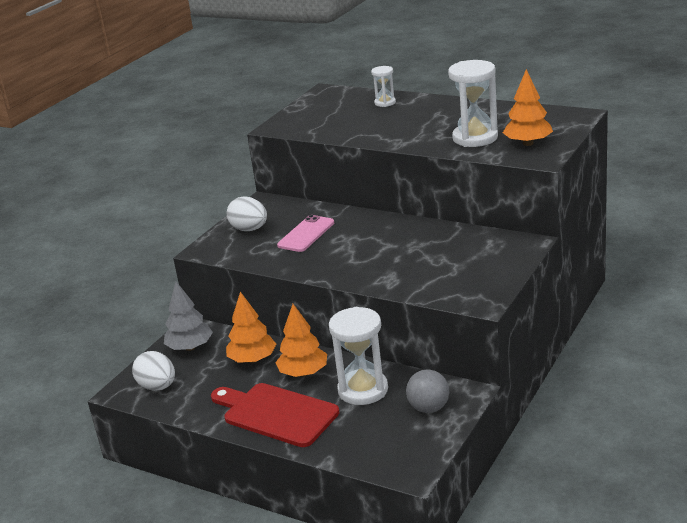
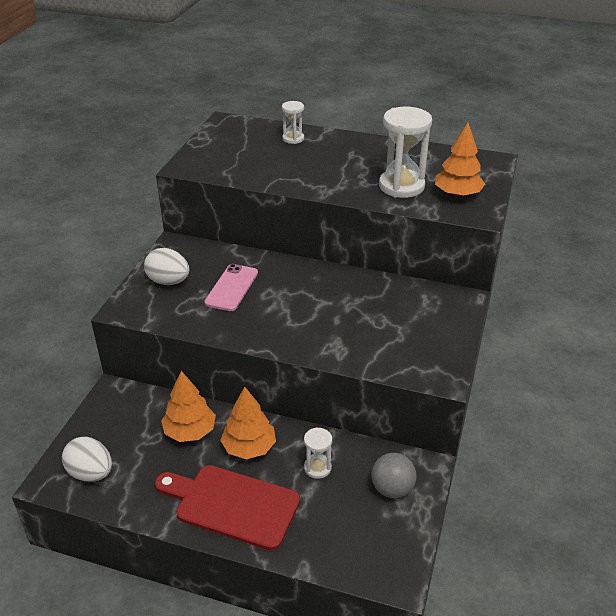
camera: 15 degrees left, 10 degrees up
(190, 347) = (117, 417): grey tree -> none
(363, 390) = (317, 468): white hourglass -> white hourglass, size x0.52

